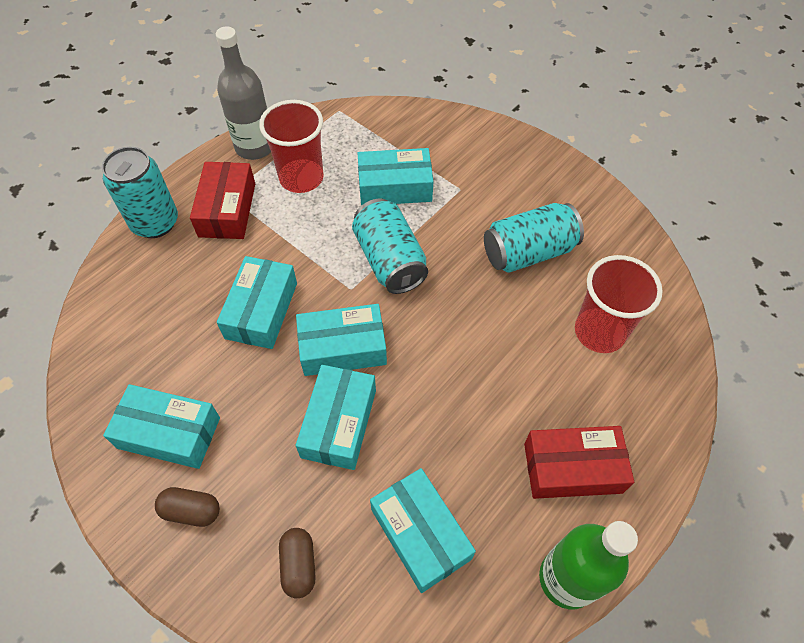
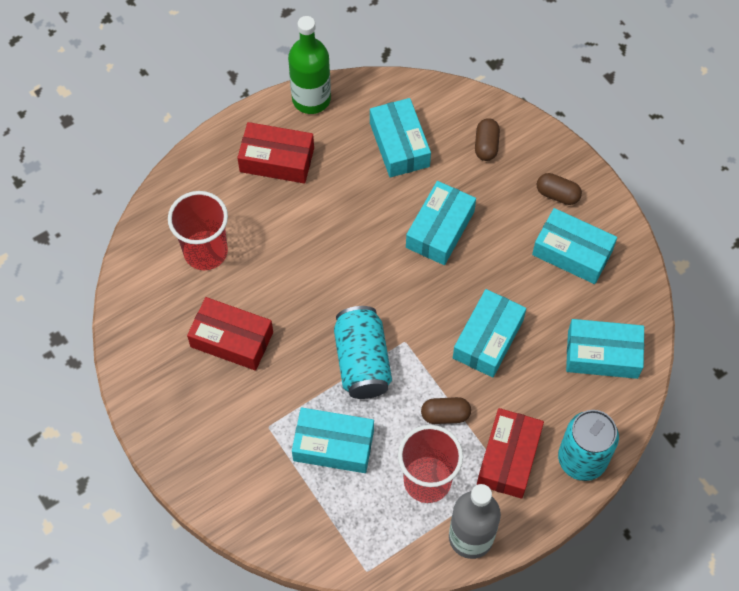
camera: 165 degrees left, 5 degrees up
(294, 232) = (445, 415): none -> brown capsule
(343, 347) = (424, 288): turquoise box -> turquoise box (602, 354)
(528, 252) = (232, 339): turquoise can -> red box

